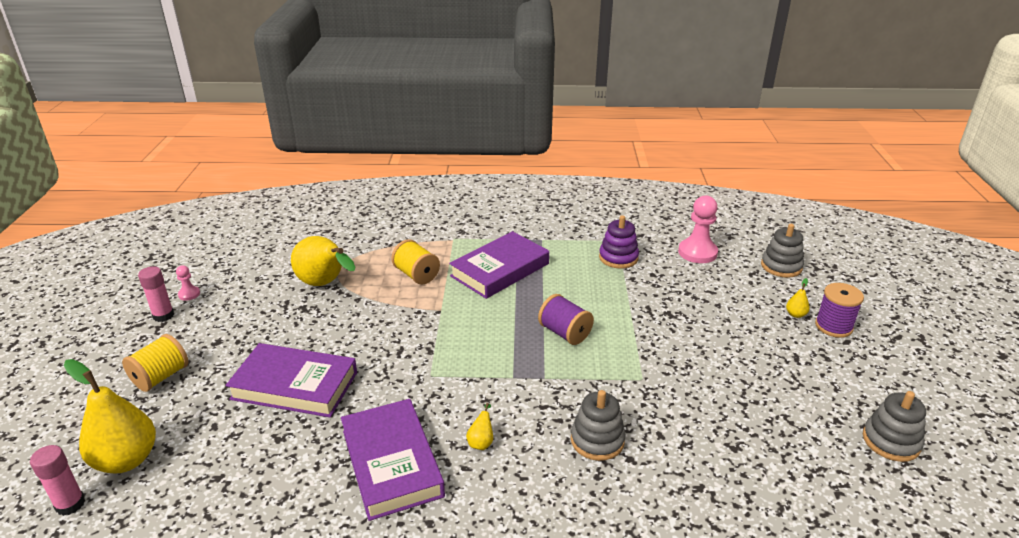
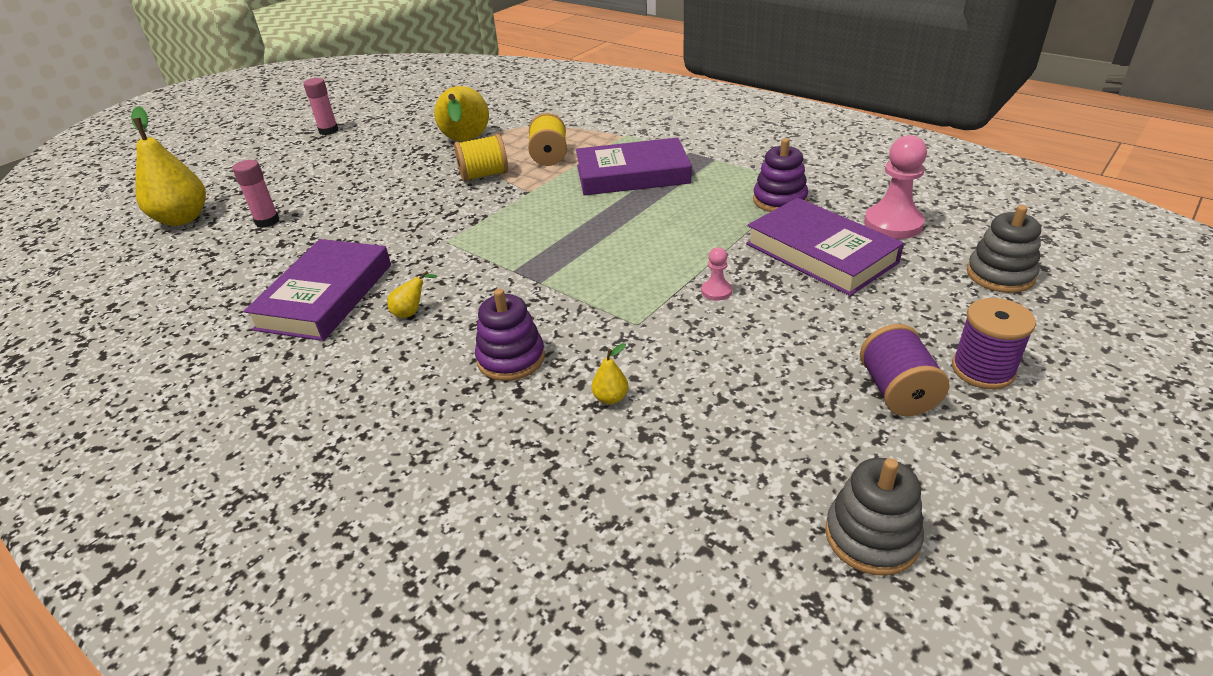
camera: 40 degrees right, 5 degrees up
(70, 504) = (122, 233): pink glue stick -> pink glue stick (267, 221)
(160, 377) = (271, 172): yellow spool -> yellow spool (484, 175)
(189, 294) = (364, 121): pink pawn -> pink pawn (716, 291)
(295, 386) = (341, 210): purple book -> purple book (820, 253)
(564, 333) = (617, 251): purple spool -> purple spool (897, 391)
(597, 440) = (511, 358): grey stacking toy -> purple stacking toy
(795, 314) = (940, 335): yellow pear -> yellow pear (610, 398)

